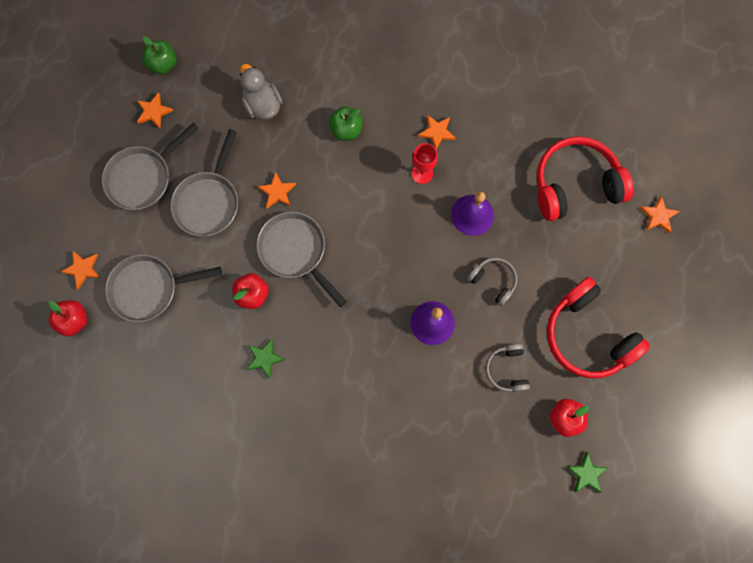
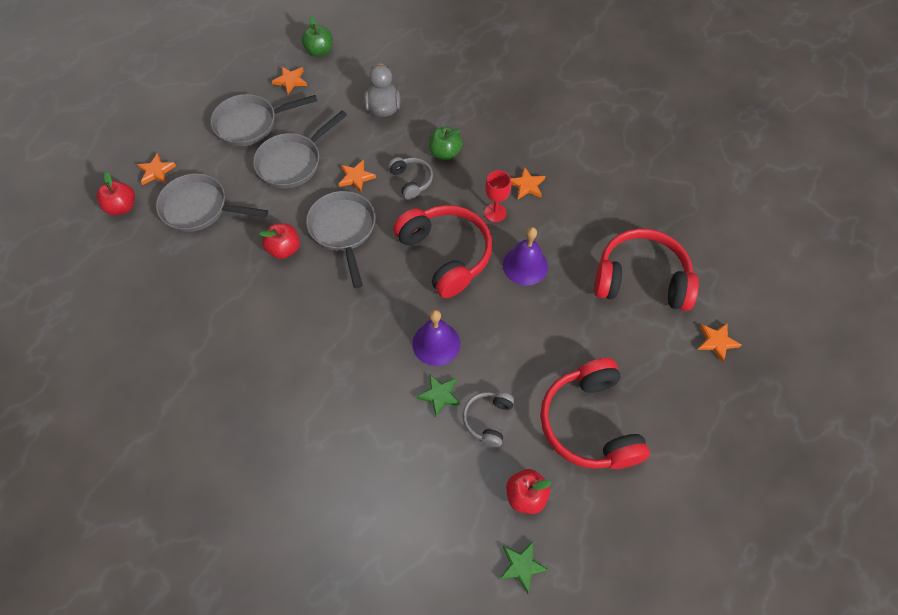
camera: 25 degrees right, 15 degrees down
(264, 358) = (262, 307): green star -> green star (439, 395)
(399, 235) = (446, 254): none -> red headphones
(493, 281) = (516, 331): grey headphones -> grey headphones (411, 181)

